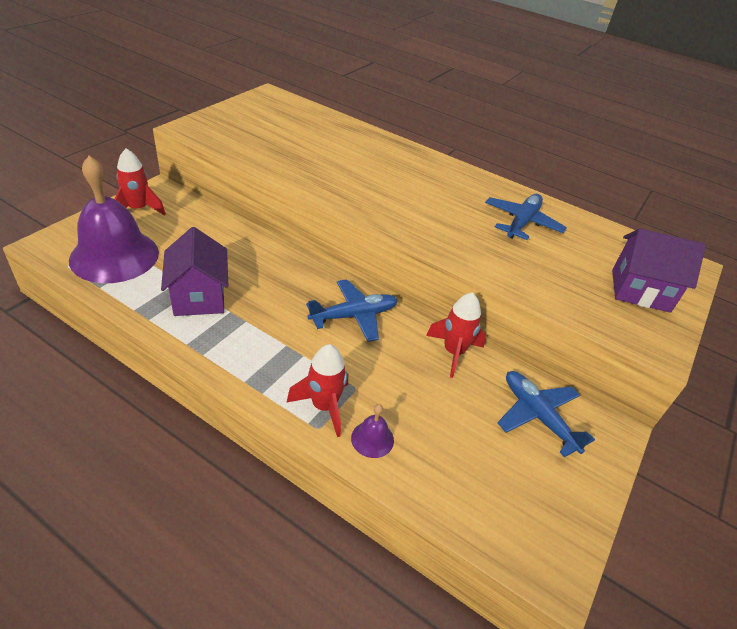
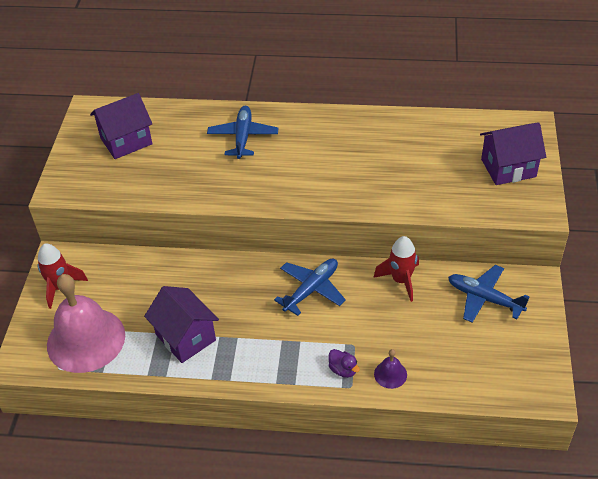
camera: 20 degrees left, 5 degrees up
(114, 256) = (86, 339): purple bell -> pink bell
(277, 122) = (126, 141): none -> purple house
(324, 406) = (343, 370): red rocket -> purple duck
(522, 222) = (395, 147): blue plane -> blue plane (243, 137)

